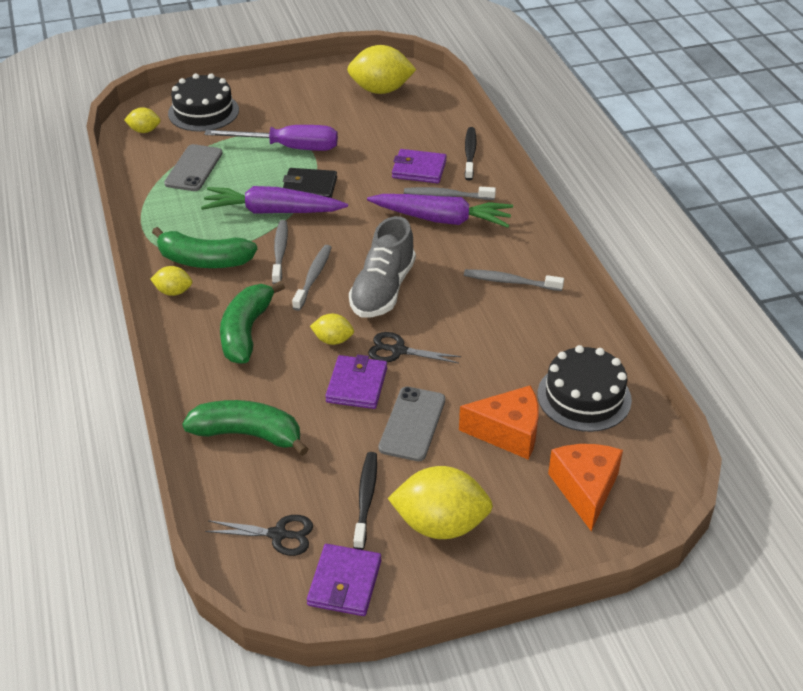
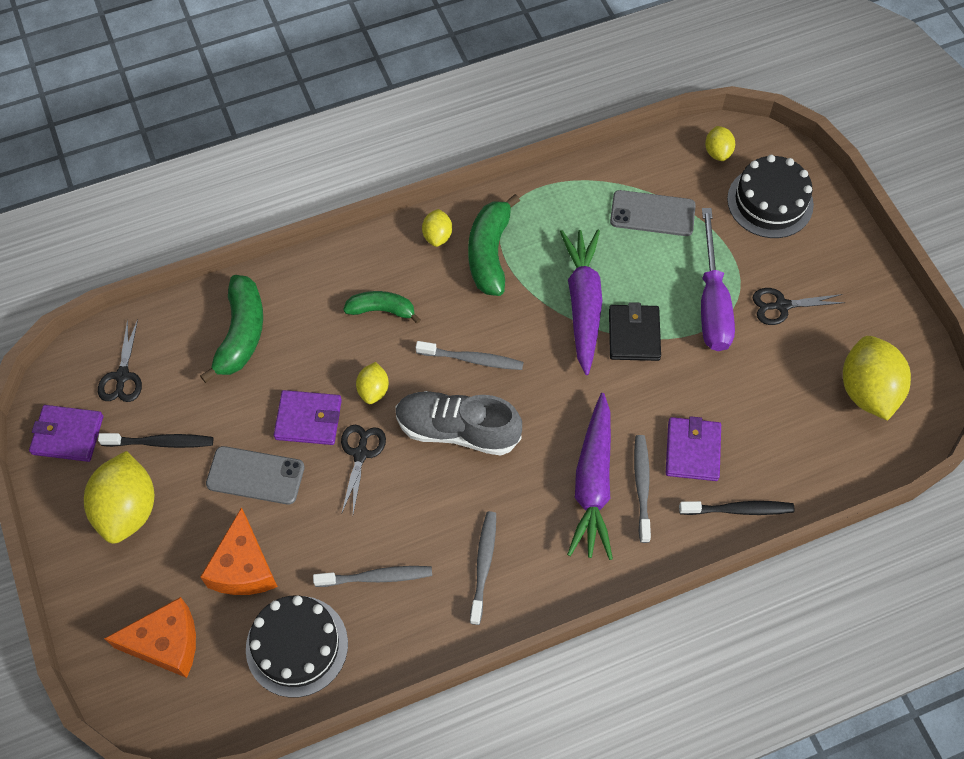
camera: 85 degrees right, 20 degrees up
(246, 331) = (382, 310): green banana -> green banana, size x0.64
(280, 252) = (512, 321): grey toothbrush -> grey toothbrush (376, 577)
(301, 117) = (782, 306): none -> black scissors

